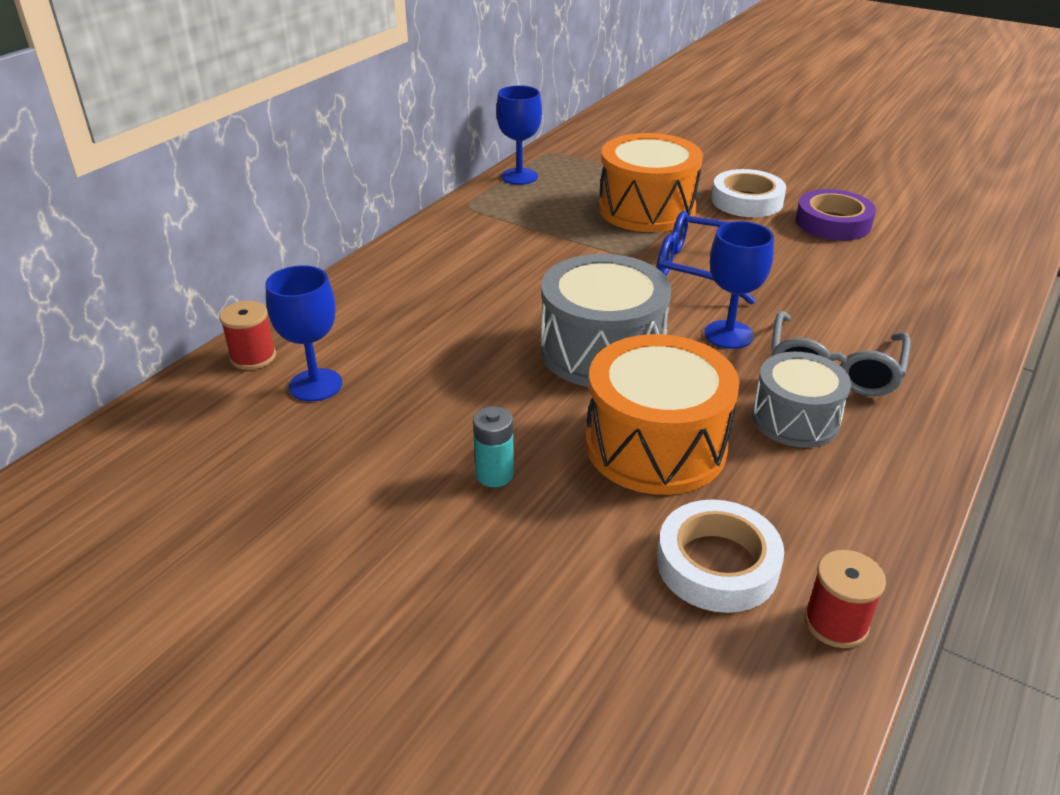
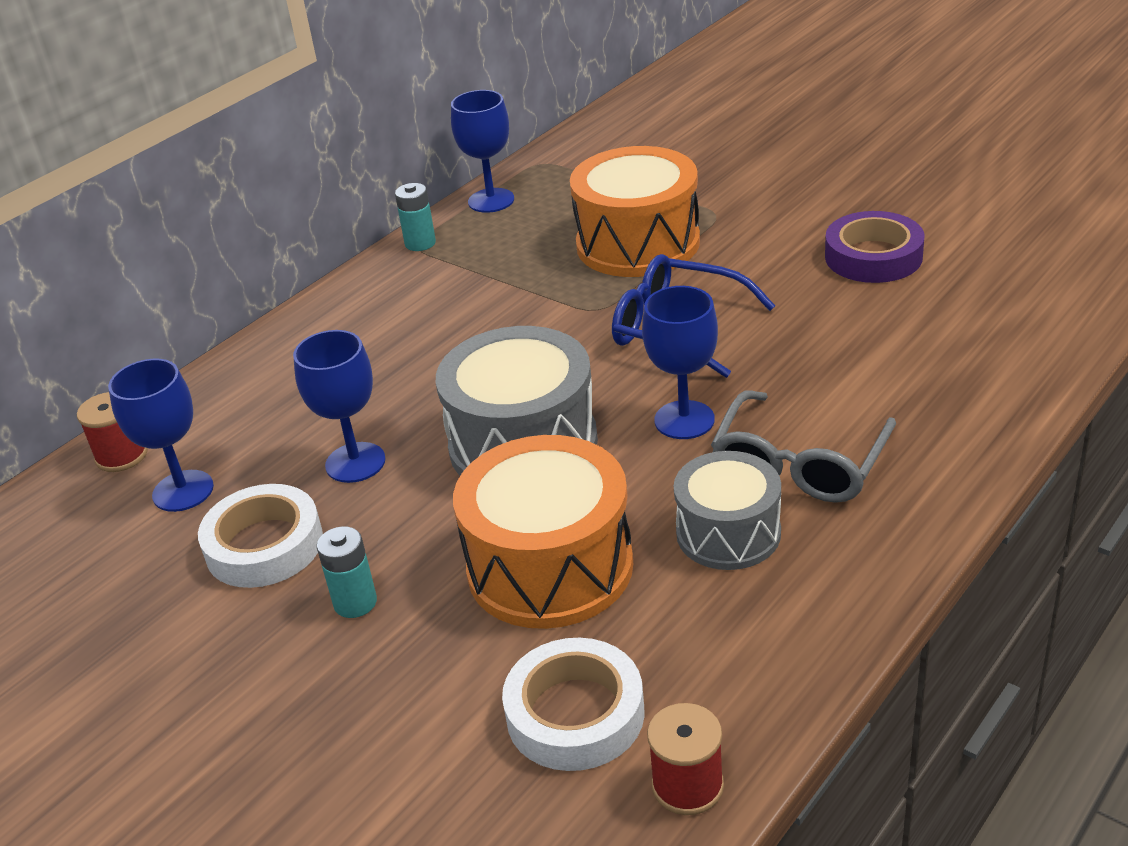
camera: 10 degrees right, 0 degrees up
(463, 364) = (355, 462): none -> blue goblet
(470, 204) = (420, 243): none -> turquoise battery
(747, 201) = (771, 227): white tape -> white tape (264, 545)

